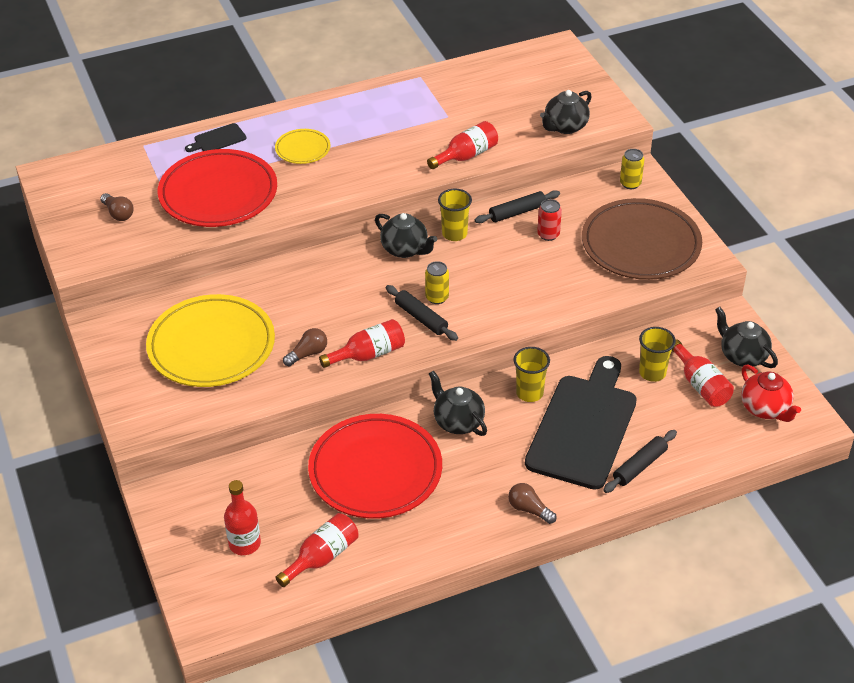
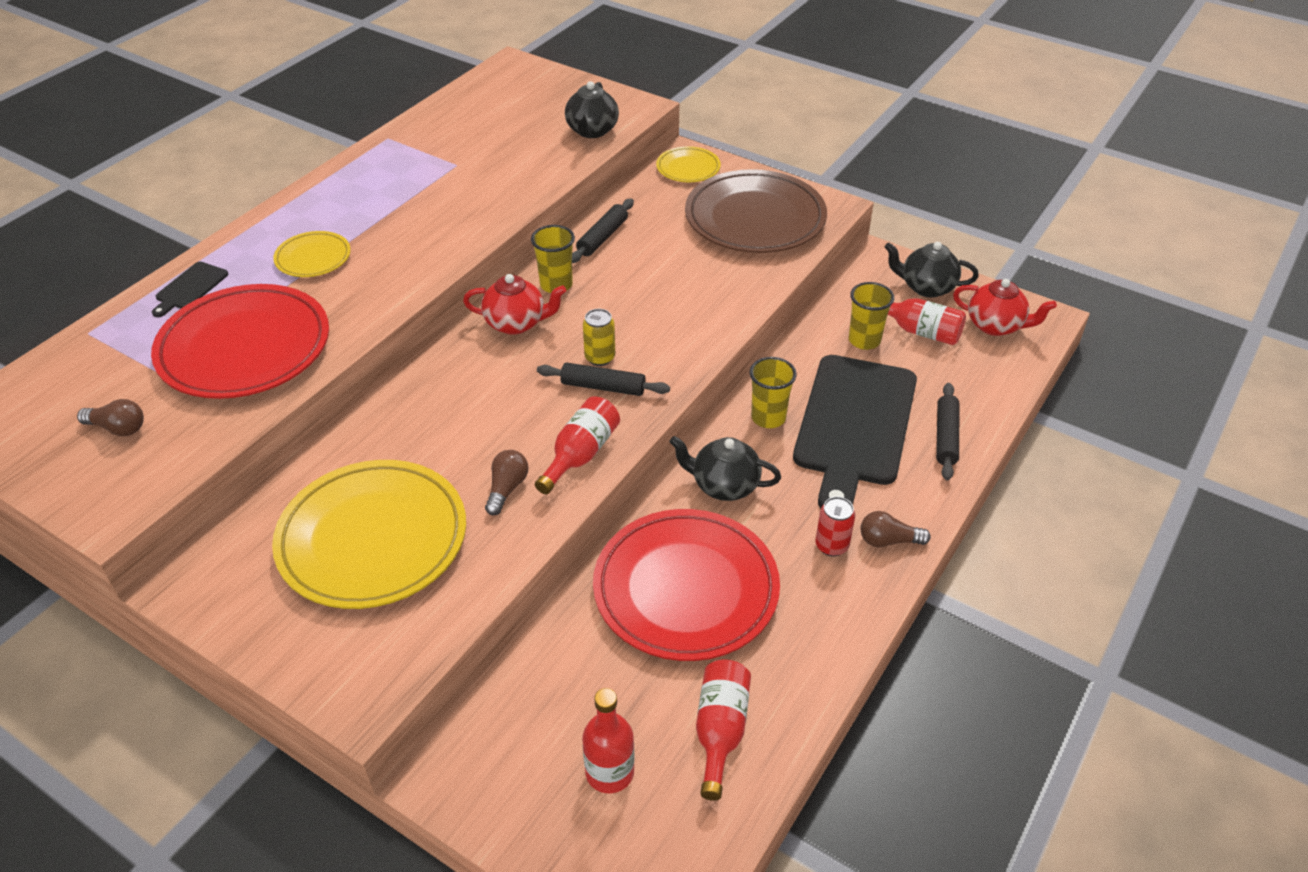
camera: 35 degrees left, 0 degrees up
(405, 249) = (516, 323): black teapot -> red teapot
(466, 155) = (514, 194): red bottle -> none
(548, 235) = (656, 246): red can -> red can (831, 545)
(583, 427) = (854, 425): black cutting board -> black cutting board turned 150 degrees counterclockwise
(630, 183) = (688, 168): yellow can -> yellow plate

